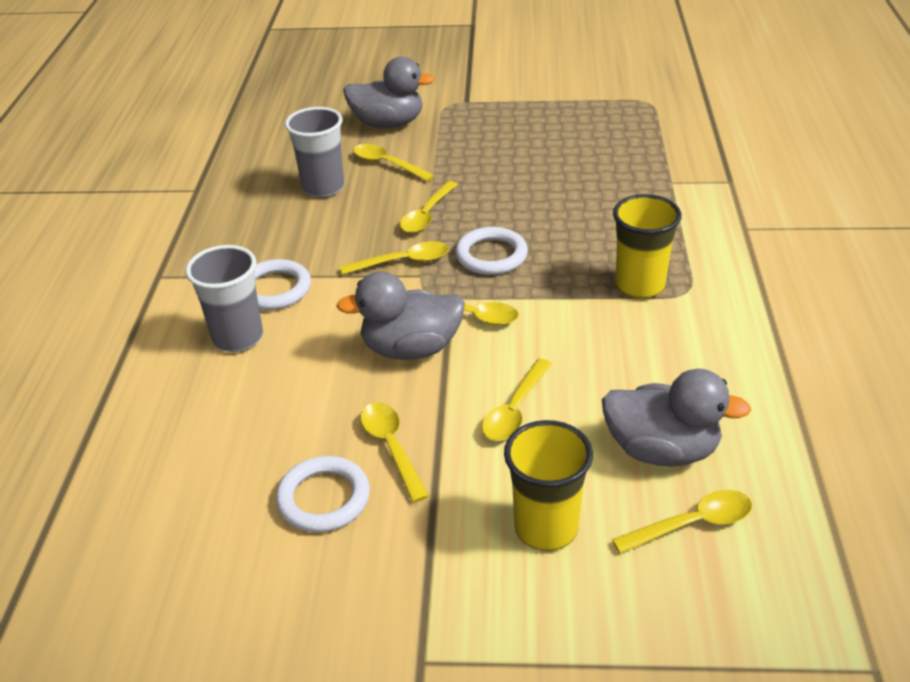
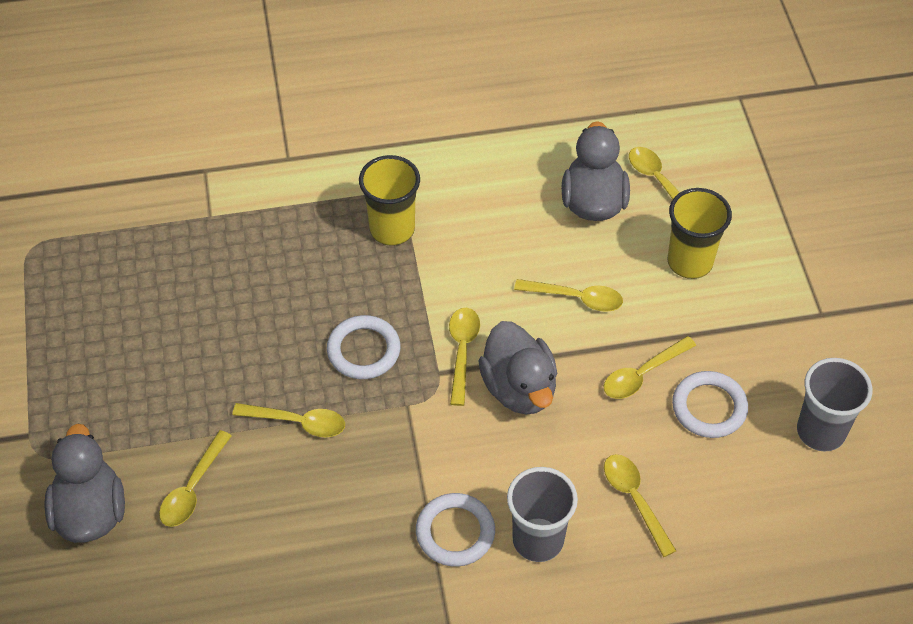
camera: 105 degrees left, 15 degrees up
(323, 188) = (253, 544): grey cup -> grey cup (820, 431)
(403, 262) = (387, 425): yellow spoon -> yellow spoon (635, 500)

